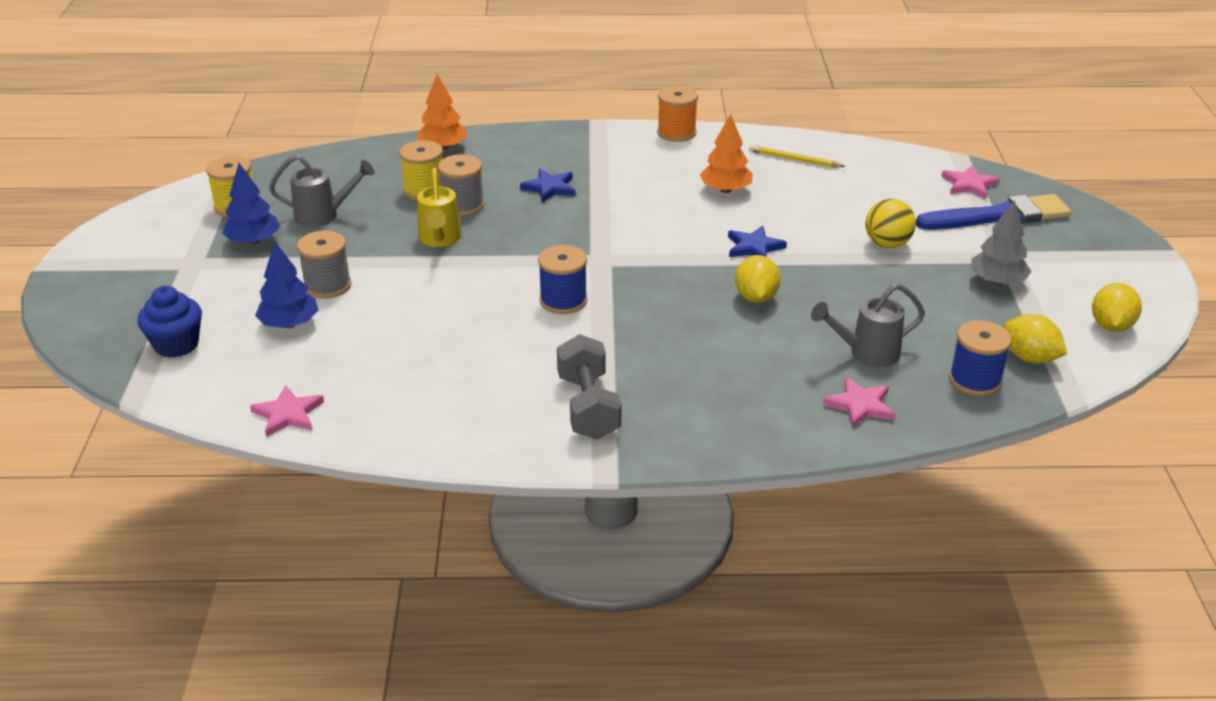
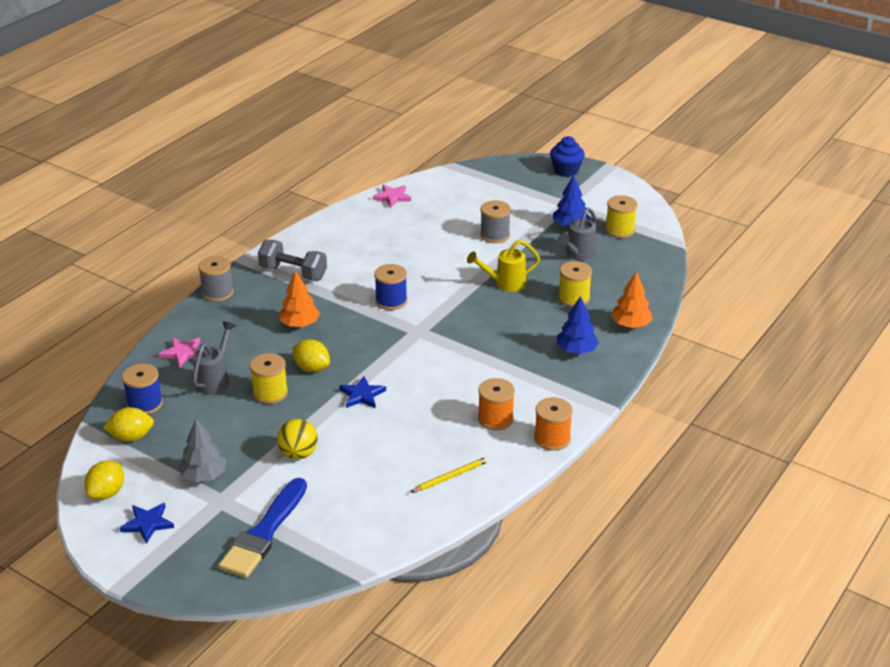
camera: 125 degrees right, 0 degrees up
(176, 345) = (486, 183): blue cupcake -> blue cupcake (566, 171)
(289, 324) = (469, 215): blue tree -> blue tree (576, 350)
(439, 240) = (504, 284): yellow watering can -> yellow watering can turned 45 degrees counterclockwise
(463, 205) = (539, 305): grey spool -> grey spool (217, 292)
(549, 188) = (526, 346): blue star -> blue star (147, 524)
(687, 166) = (495, 419): none -> orange spool
(725, 190) = (444, 419): orange tree -> orange tree (300, 324)
(832, 304) = (270, 393): none -> yellow spool
(969, 184) = (318, 548): pink star -> none
(1111, 326) = (107, 493): yellow lemon -> yellow lemon turned 60 degrees clockwise

